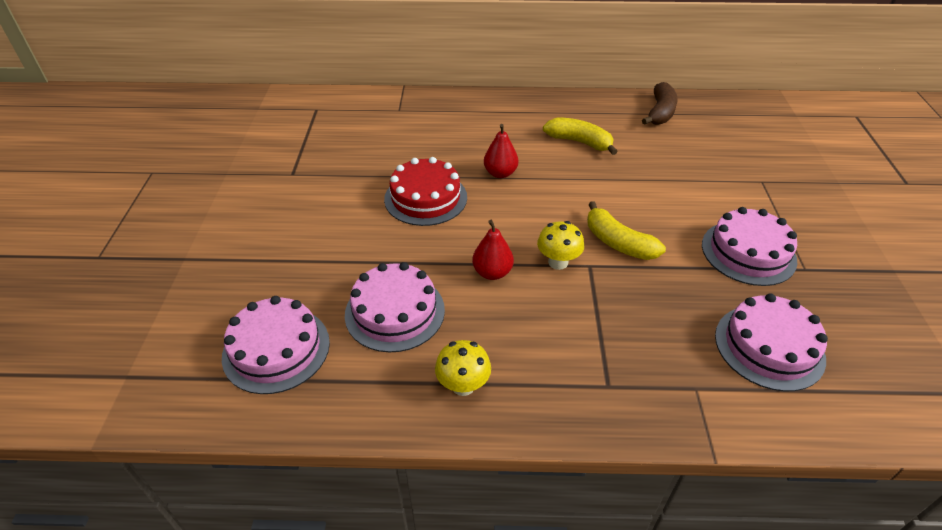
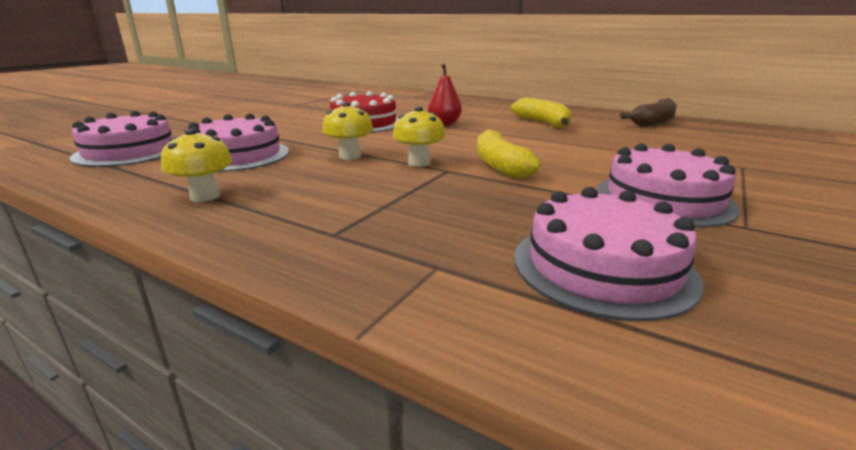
camera: 30 degrees right, 20 degrees down
(492, 272) = (350, 156): red pear -> yellow mushroom

